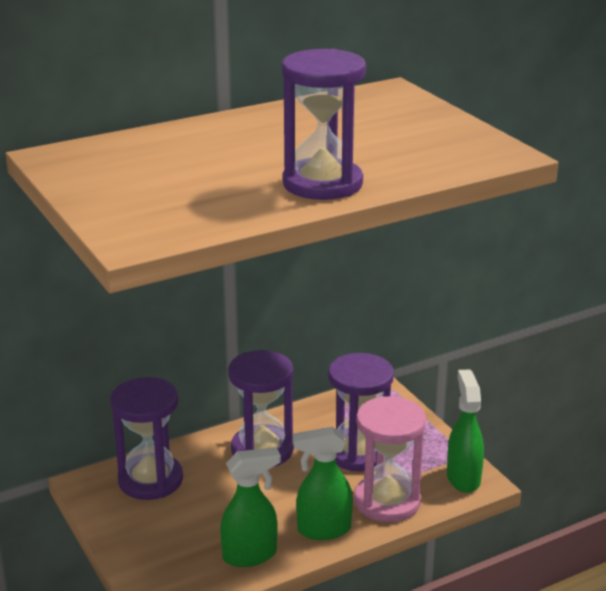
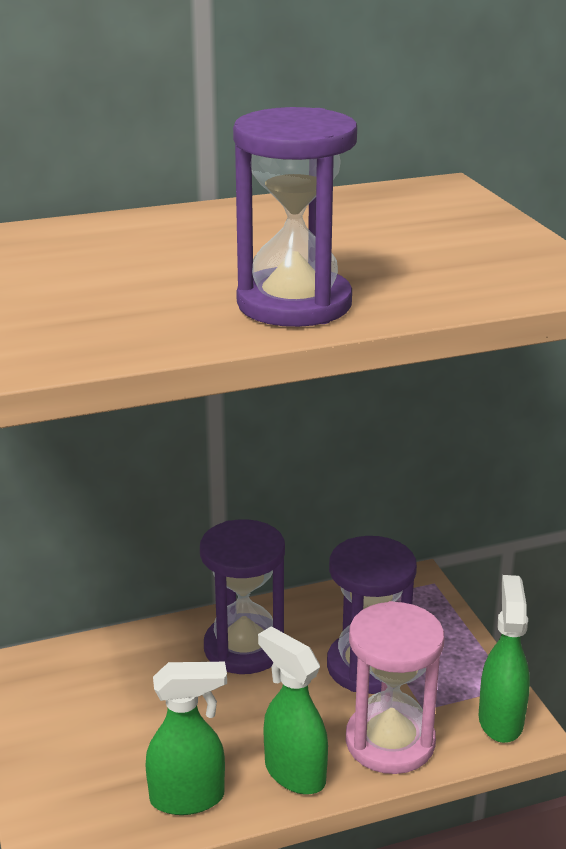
camera: 10 degrees right, 0 degrees up
(150, 480) = (92, 673): purple hourglass -> none
(323, 530) = (294, 773): green spray bottle -> green spray bottle turned 45 degrees clockwise

